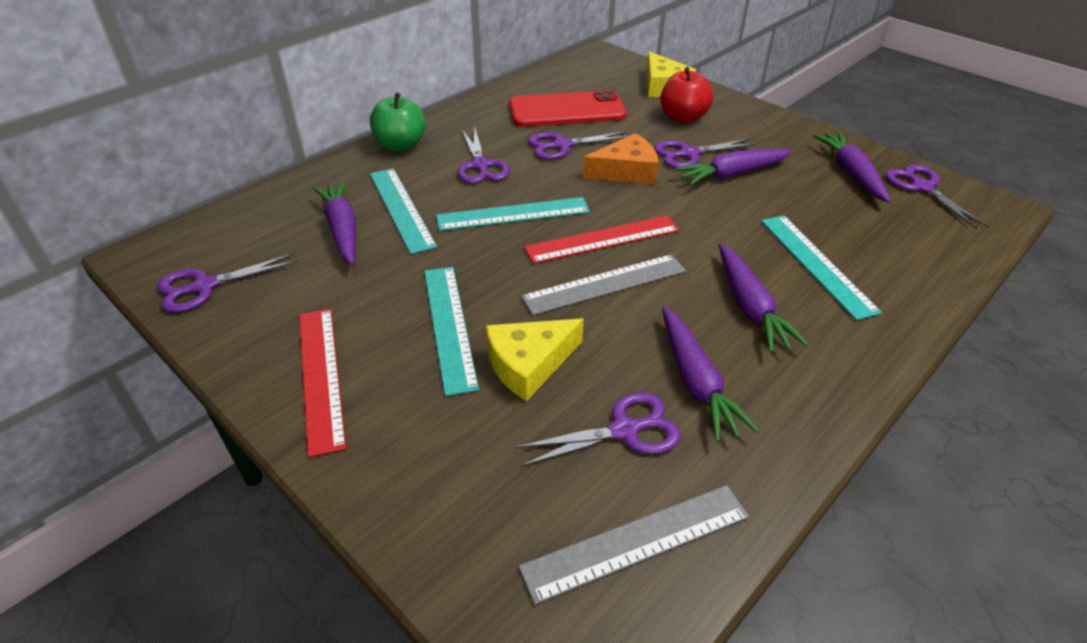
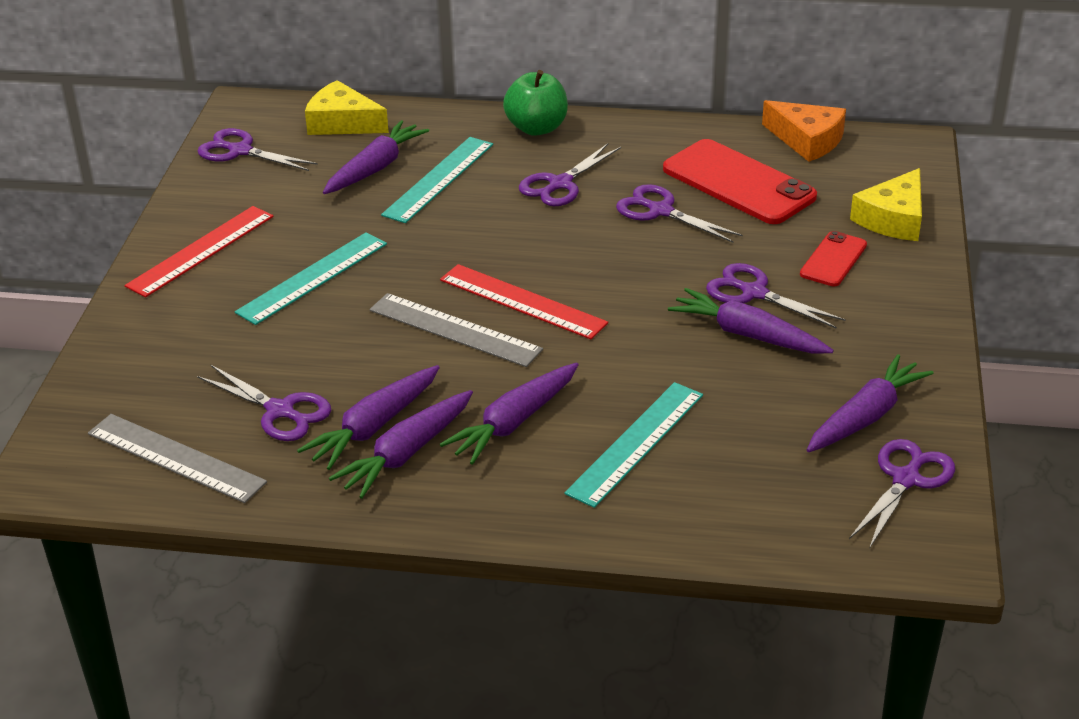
camera: 55 degrees right, 5 degrees down
(513, 214) = (502, 237): turquoise ruler -> none
(529, 364) = (308, 335): yellow cheese -> yellow cheese (342, 123)
(626, 171) = (662, 268): orange cheese -> orange cheese (807, 140)
(683, 117) = (833, 259): red apple -> red phone
(747, 379) = (406, 453): none -> purple carrot

